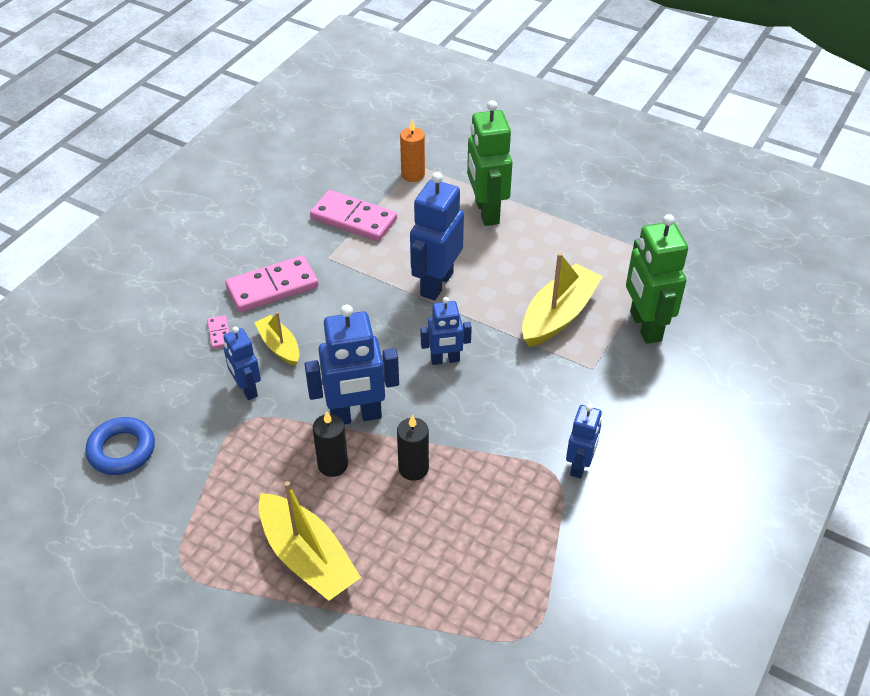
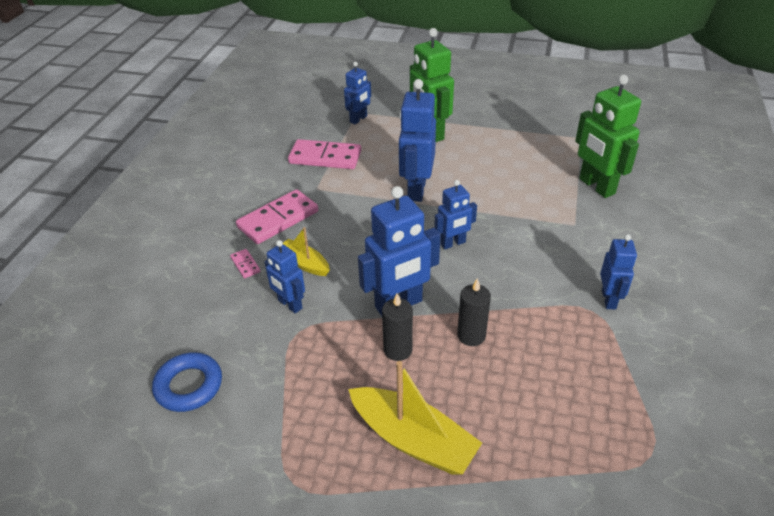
camera: 15 degrees left, 5 degrees down
(413, 175) = (358, 119): orange candle -> blue robot
(558, 315) = (525, 192): yellow boat -> none

